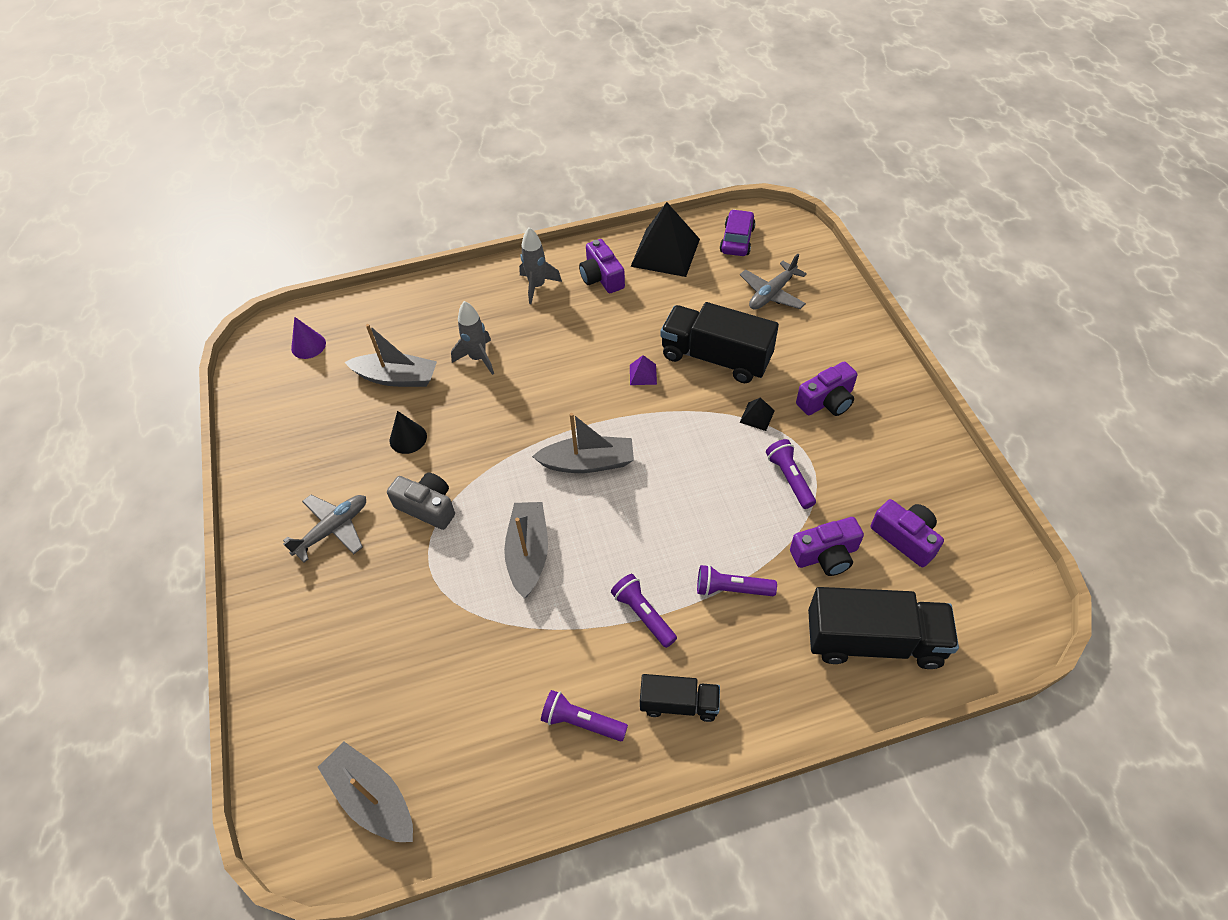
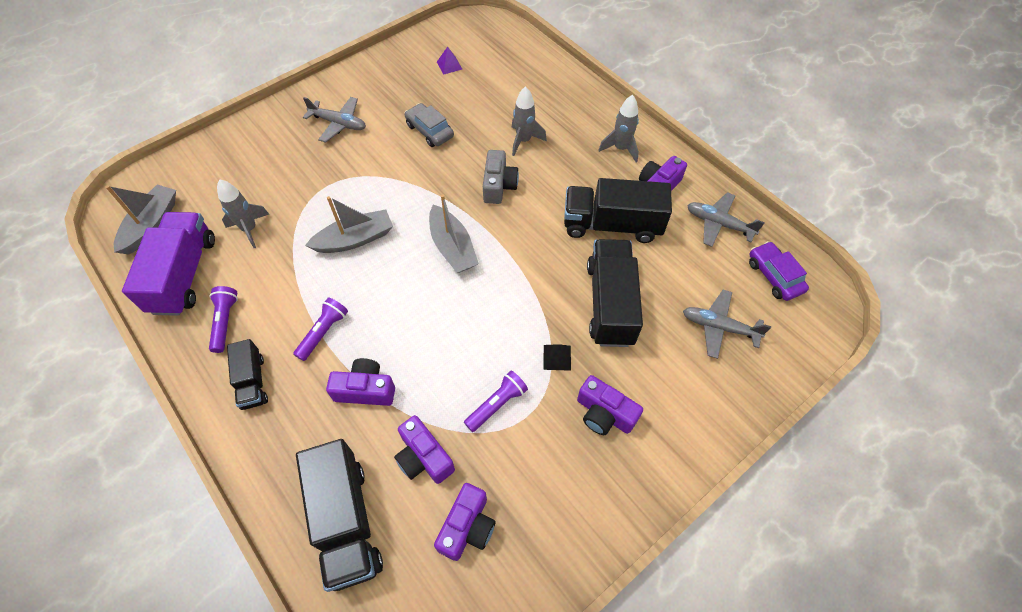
camera: 65 degrees right, 5 degrees up
(308, 345) = (487, 45): purple cone -> none
(397, 377) = (481, 102): grey boat -> none
(408, 438) = (429, 131): black cone -> grey car
(427, 507) = (374, 165): grey camera -> grey camera (499, 185)
(450, 668) = (250, 229): none -> grey rocket
(483, 763) = (184, 275): none -> purple truck
(627, 325) = (611, 225): none -> black truck
(643, 374) = (562, 254): purple pyramid -> purple pyramid (449, 65)
(665, 252) = (718, 224): black pyramid -> grey plane
(731, 589) = (365, 389): purple flashlight -> purple camera
(737, 240) = (774, 276): purple car -> purple car turned 105 degrees counterclockwise

